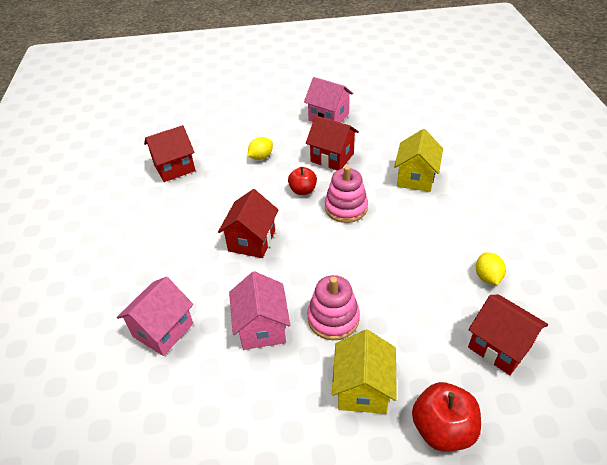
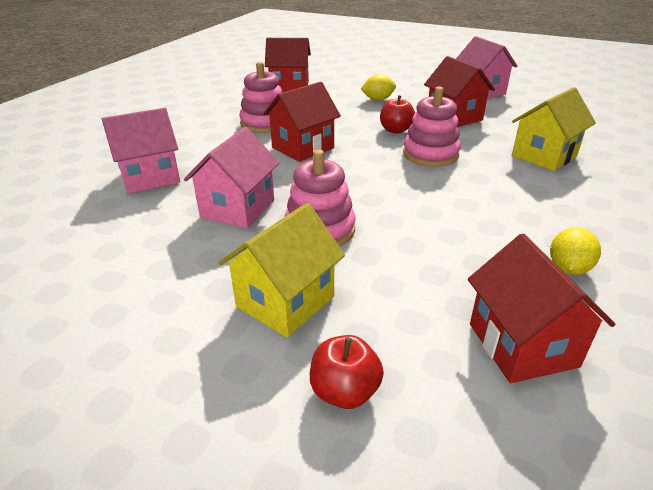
camera: 30 degrees right, 10 degrees down
(196, 224) = (264, 123): none -> pink stacking toy
(442, 429) = (345, 391): red apple -> red apple, size x0.65

